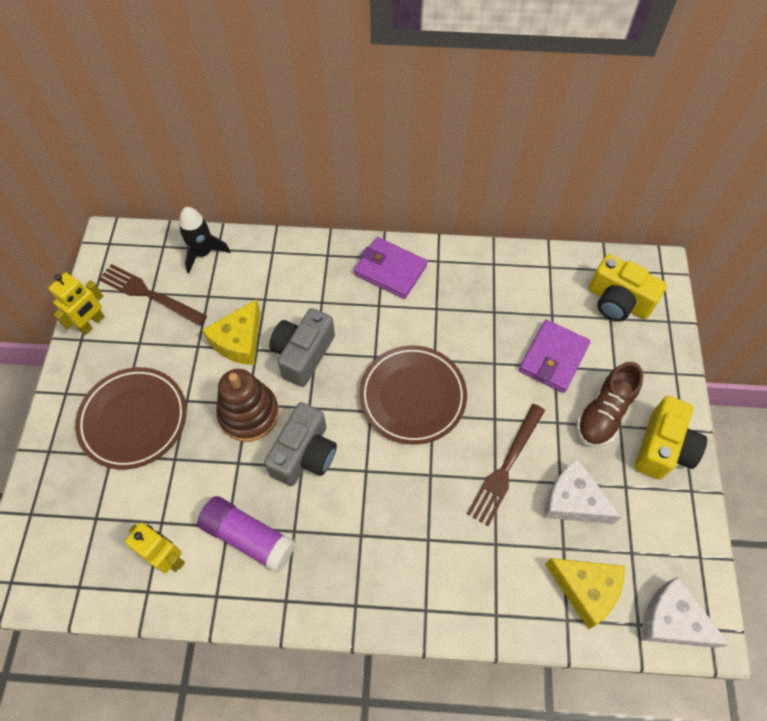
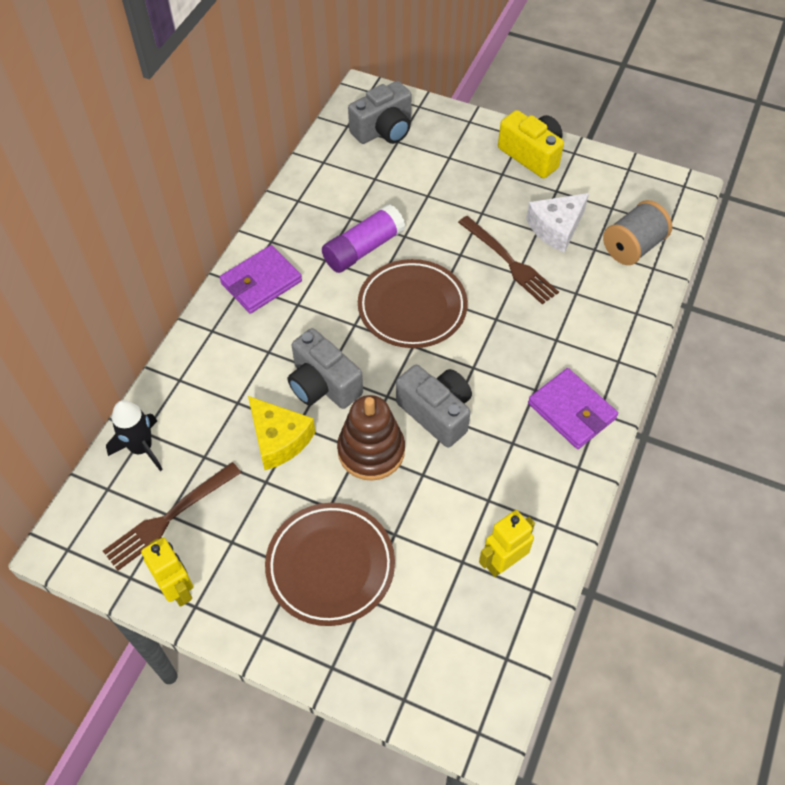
camera: 70 degrees left, 5 degrees down
(248, 537) = (506, 483): purple glue stick -> purple glue stick (363, 249)
(553, 358) = (419, 193): purple wallet -> purple wallet (571, 411)
(585, 589) = (632, 247): yellow cheese -> grey spool
(603, 414) = (486, 180): brown shoe -> none
(618, 301) = (384, 130): yellow camera -> grey camera
(672, 621) = (672, 205): white cheese -> none

